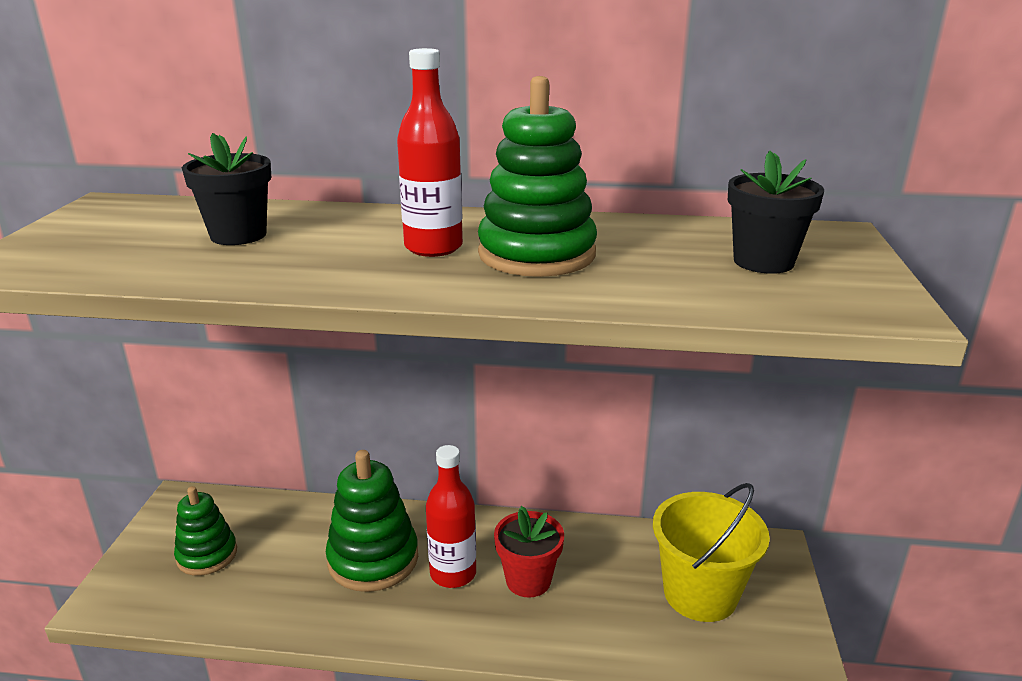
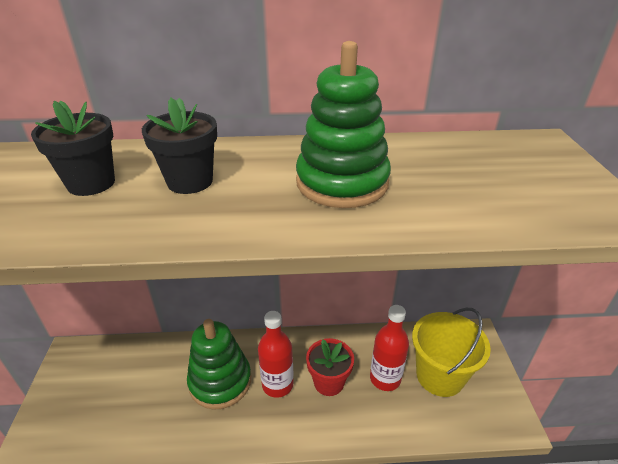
camera: 10 degrees left, 10 degrees up
(207, 555) = (99, 396): green stacking toy -> none
(433, 247) = (258, 182): red bottle -> red bottle (385, 378)
(763, 262) = (510, 175): black flower pot -> black flower pot (190, 181)

